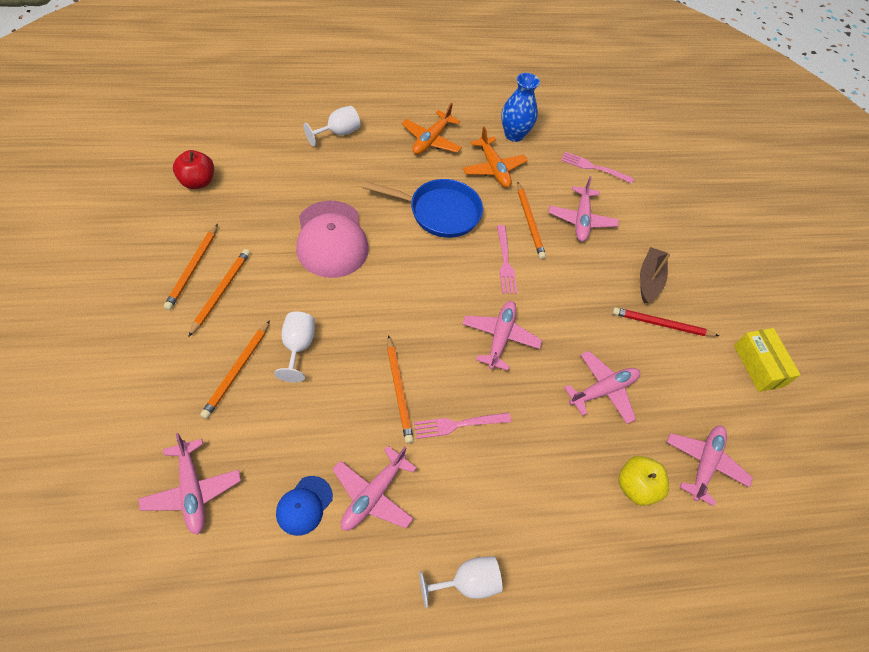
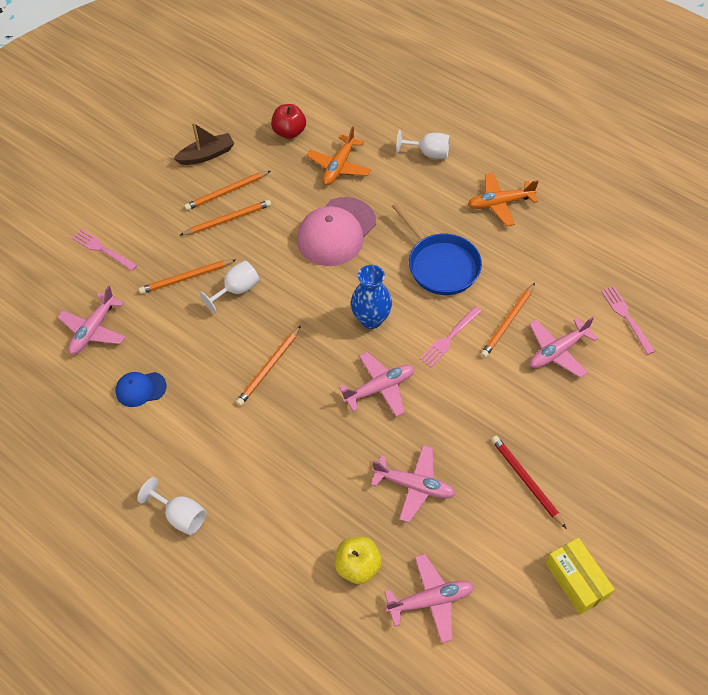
camera: 55 degrees right, 0 degrees up
(373, 495) = (184, 417): pink plane -> none
(458, 424) = (283, 421): pink fork -> pink fork (102, 249)
(493, 168) = (528, 259): orange plane -> orange plane (339, 166)
(514, 134) = (582, 243): blue vase -> blue vase (371, 319)
(649, 280) = (560, 440): brown boat -> brown boat (207, 155)
(759, 365) = (576, 580): yellow box -> yellow box turned 60 degrees counterclockwise

